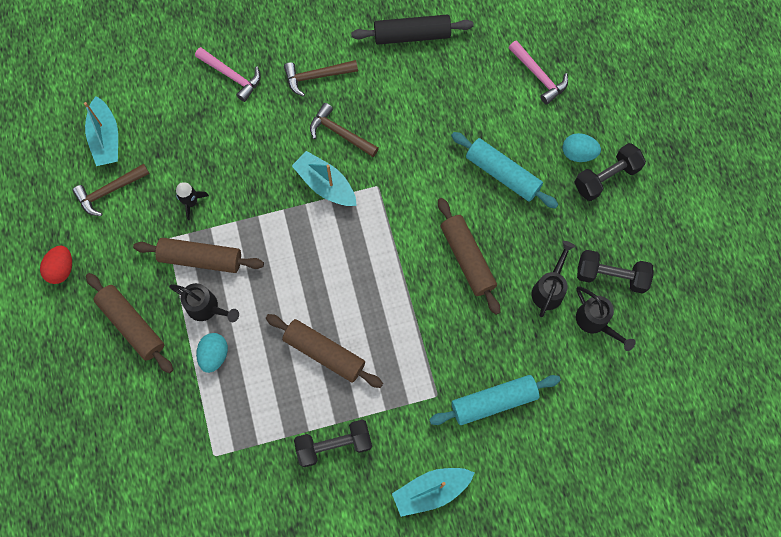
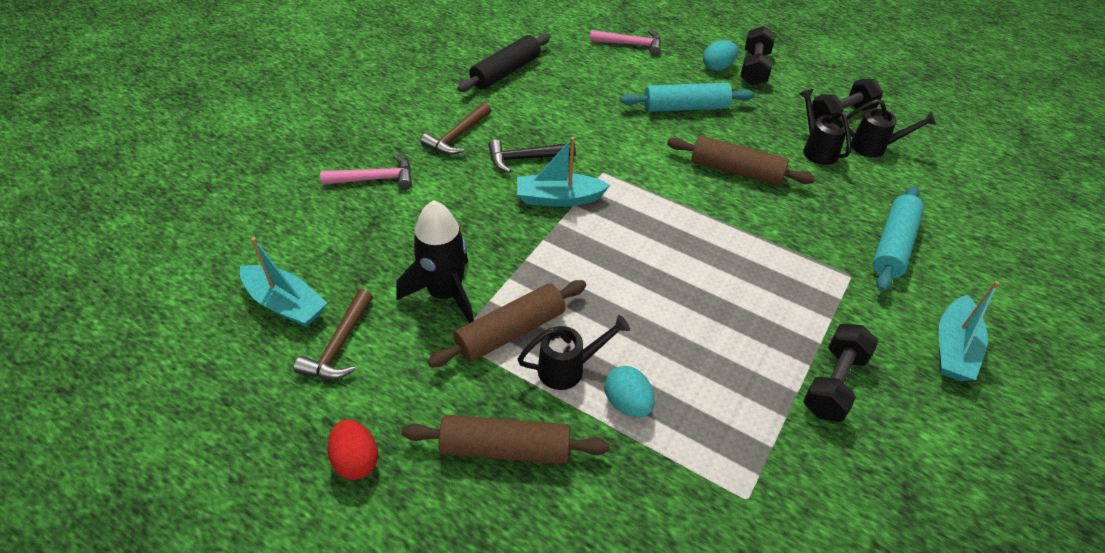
camera: 45 degrees left, 25 degrees down
(191, 202) = (445, 294): black rocket -> black rocket, size x1.92
(324, 353) = (723, 317): brown rolling pin -> none
(340, 133) = (526, 159): brown hammer -> black hammer

